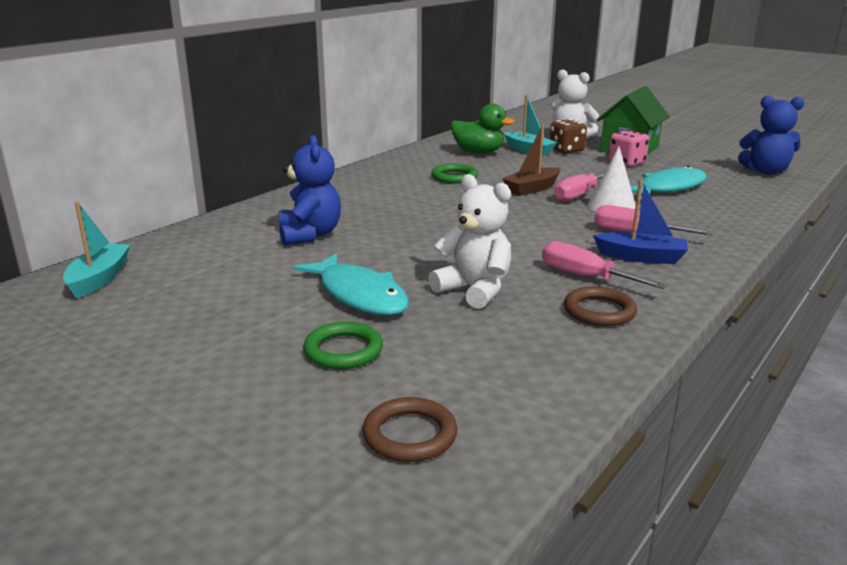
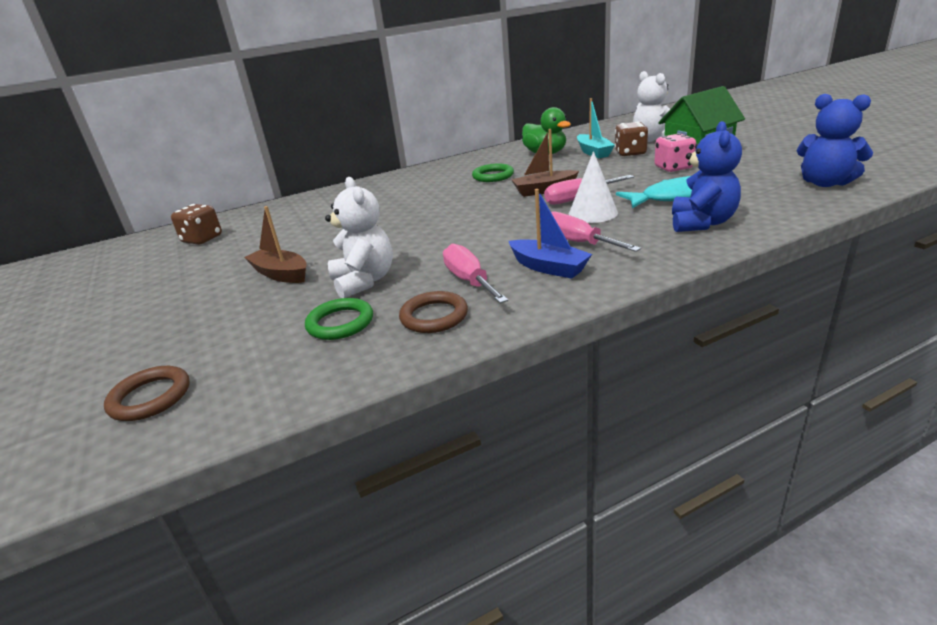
camera: 30 degrees right, 5 degrees up
(99, 279) = (158, 241): turquoise boat -> none
(171, 270) = (202, 239): none -> brown dice
(310, 235) = (319, 220): blue teddy bear -> blue teddy bear (702, 223)
(343, 350) = (209, 318): green ring -> green ring (340, 323)
(359, 295) = (281, 274): turquoise fish -> brown boat

